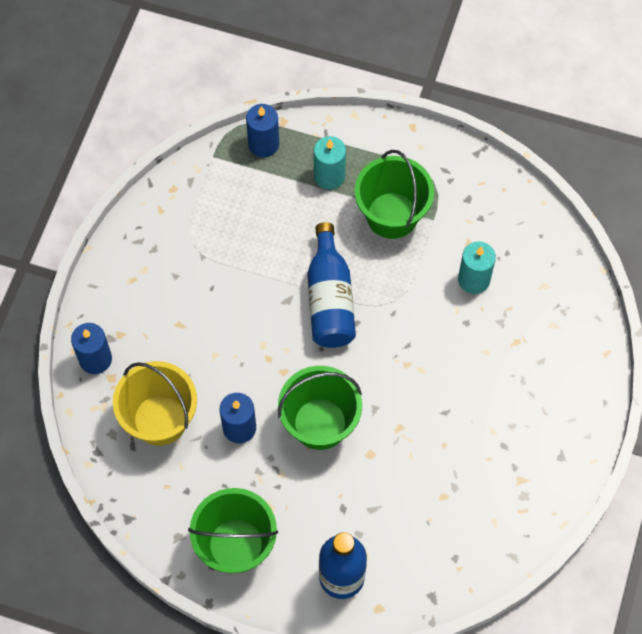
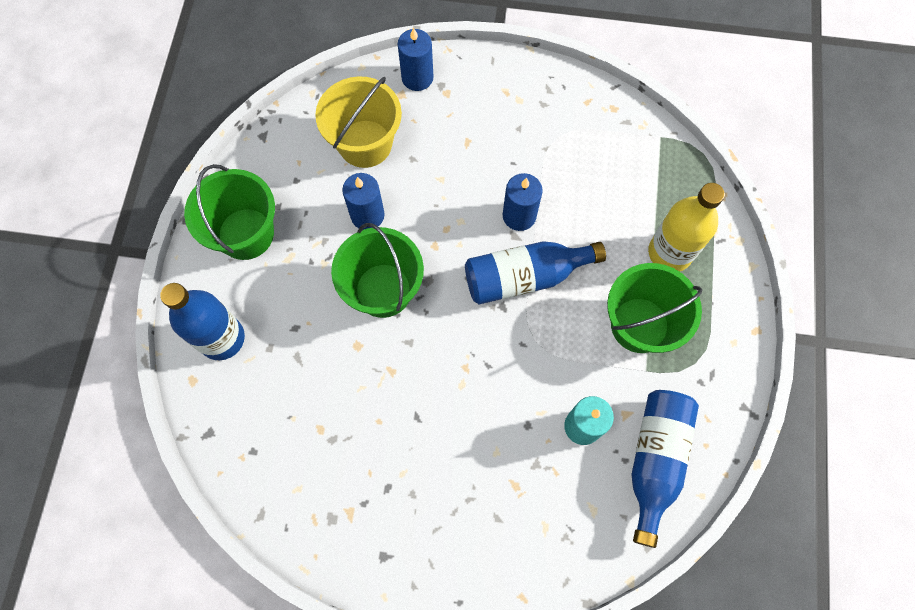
camera: 80 degrees right, 5 degrees up
(263, 144) = (689, 182): blue candle -> blue candle (519, 215)
(329, 176) = (669, 252): turquoise candle -> yellow bottle
(510, 230) = (655, 460): none -> blue bottle

